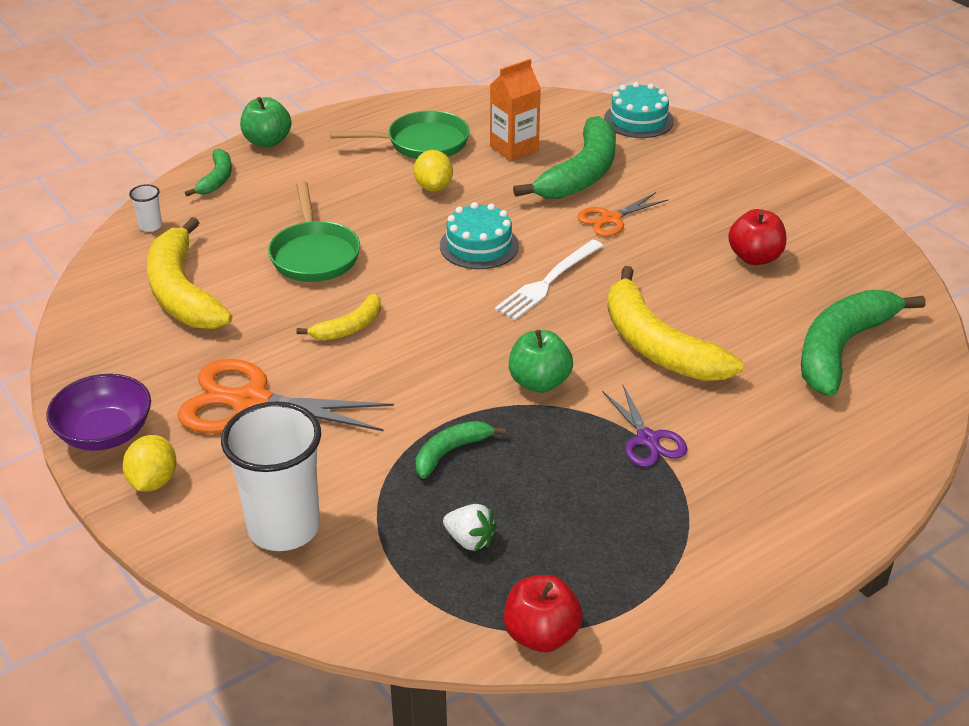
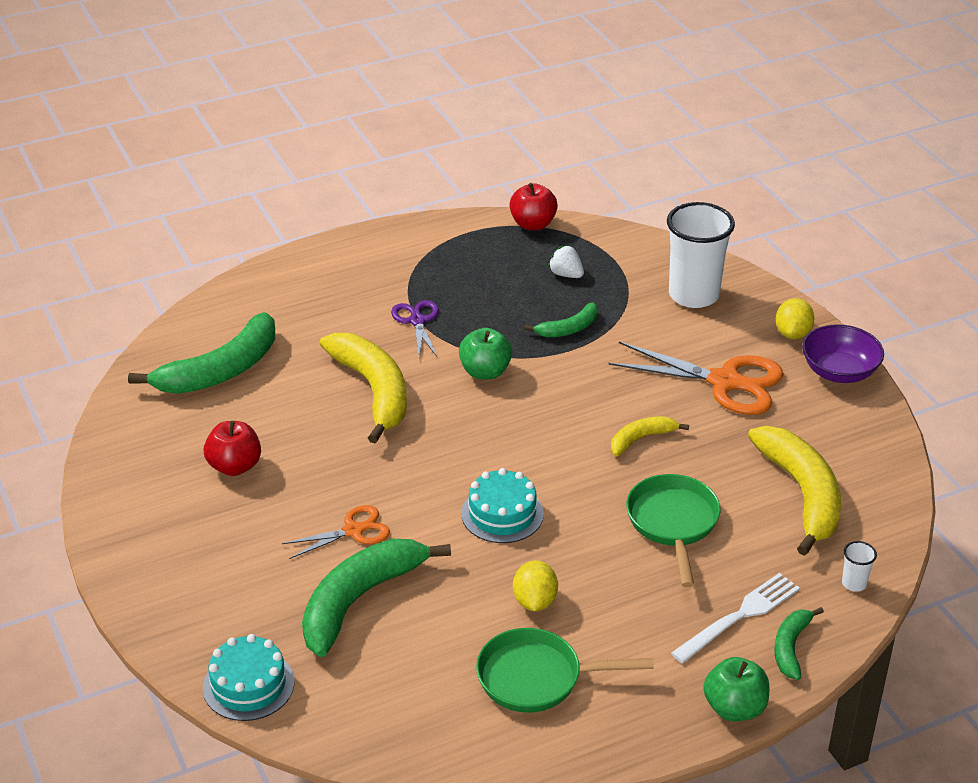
camera: 170 degrees left, 0 degrees up
(514, 148) = (424, 653): orange carton -> none
(548, 282) = (446, 463): white fork -> white fork (739, 616)

